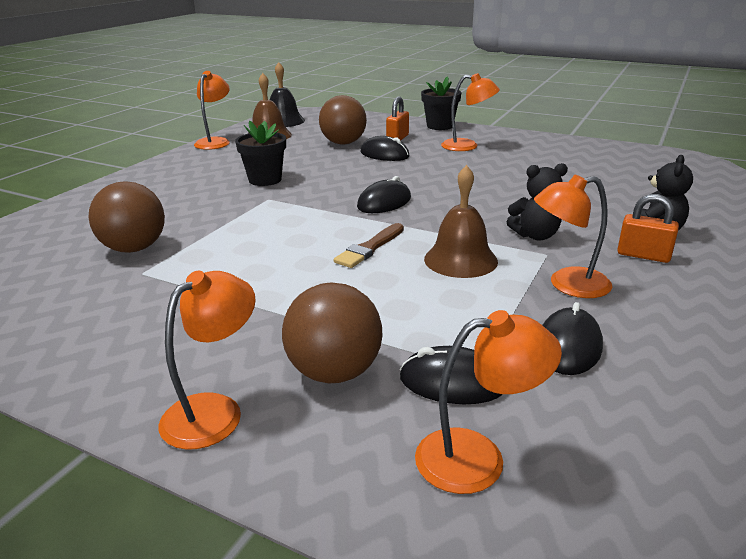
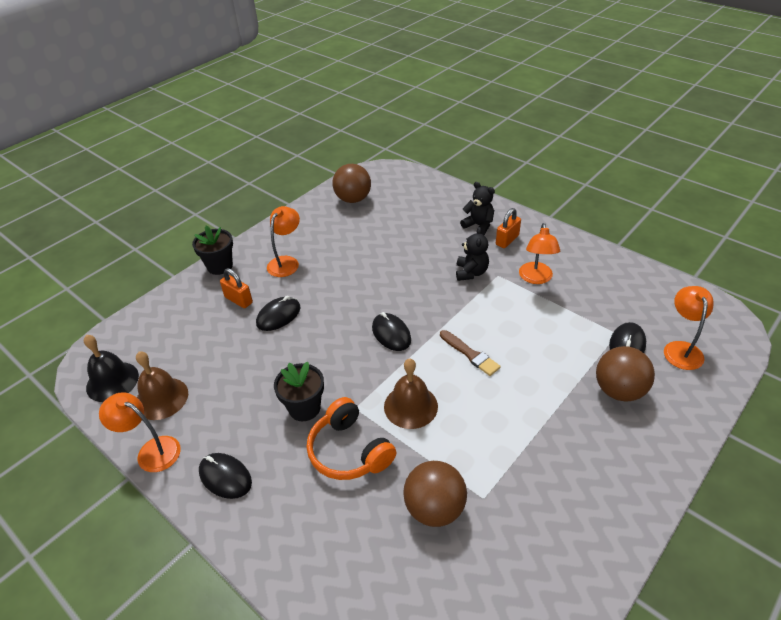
camera: 75 degrees left, 15 degrees up
(212, 203) = (349, 451): none -> orange headphones
(214, 411) = (654, 446): orange lamp -> none
(343, 143) = (228, 339): brown ball -> brown ball (353, 199)
(460, 260) = (497, 313): brown bell -> brown bell (410, 406)
(568, 346) = (597, 296): black mouse -> black mouse (225, 477)

